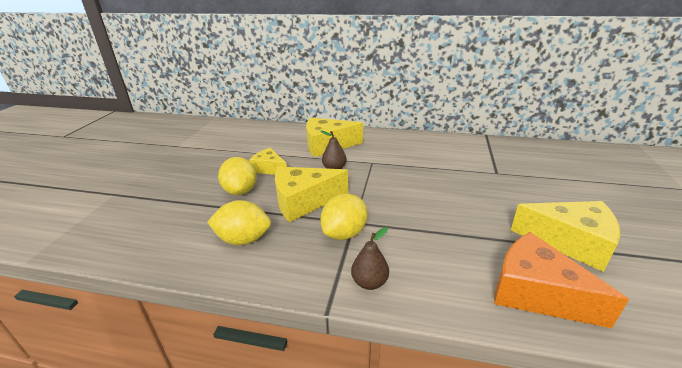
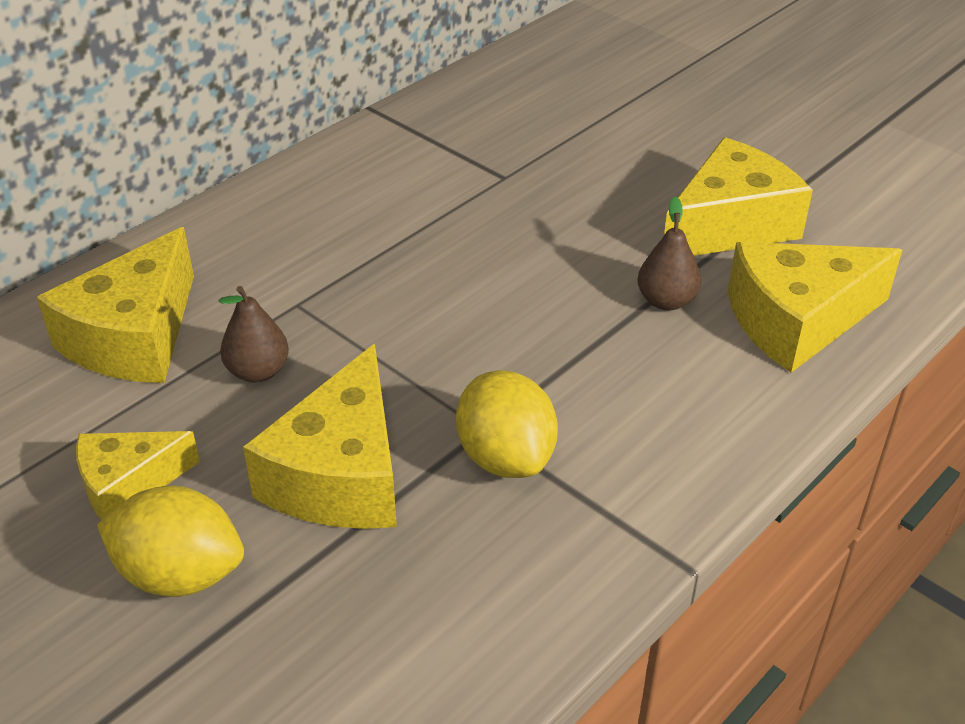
camera: 60 degrees left, 10 degrees up
(243, 239) = (392, 626): yellow lemon -> none
(369, 282) = (659, 483): brown pear -> brown pear (666, 301)
(536, 293) = (797, 321): orange cheese -> yellow cheese

